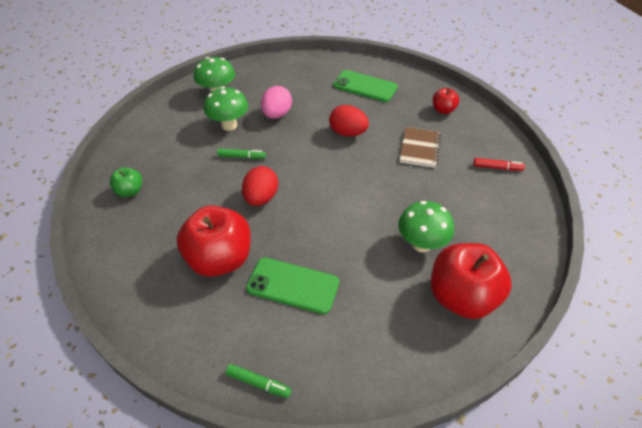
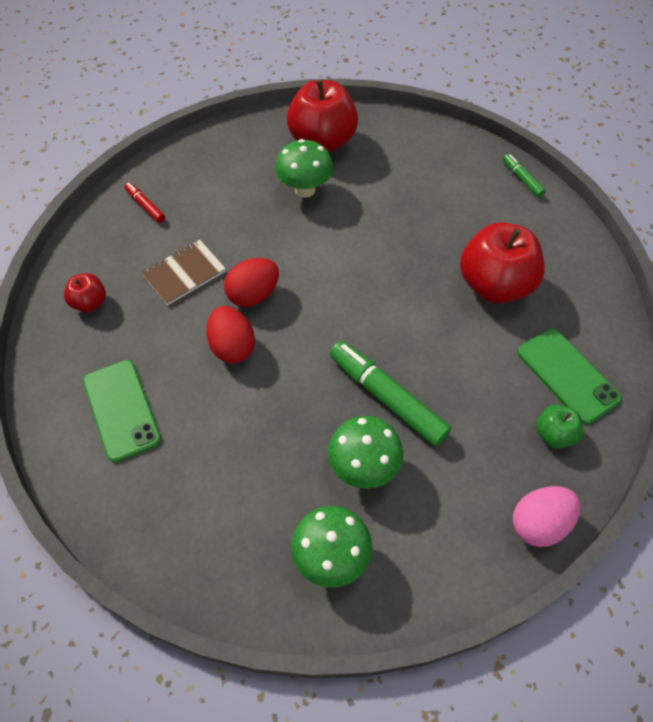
camera: 140 degrees left, 10 degrees up
(241, 157) = (387, 397): green marker -> green marker, size x2.01
(261, 198) = (407, 325): red egg -> red egg (253, 295)
(277, 114) = (285, 442): pink egg -> pink egg (539, 523)
(293, 285) = (445, 224): green phone -> green phone (567, 375)

